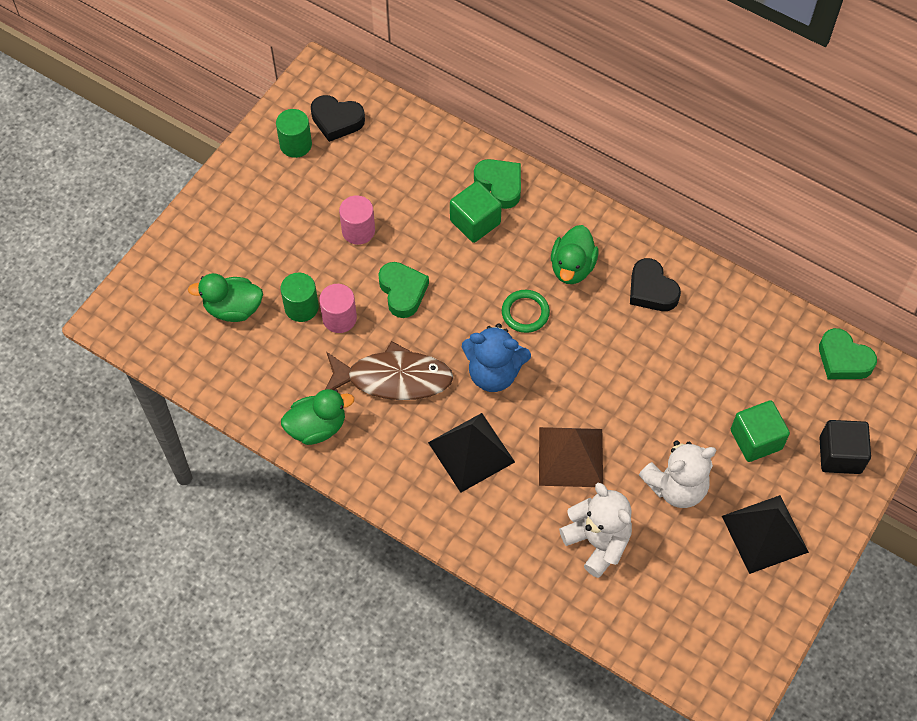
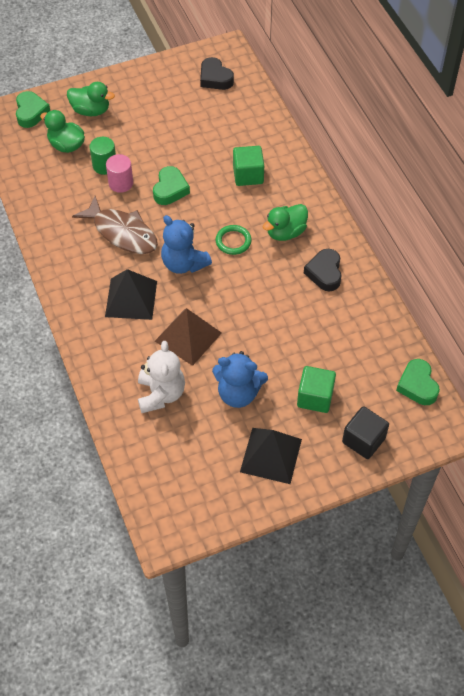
camera: 35 degrees right, 5 degrees down
(296, 144) = (180, 78): green cylinder -> none
(317, 427) = (55, 233): green duck -> green duck (91, 110)
(358, 231) = (174, 143): pink cylinder -> none
(500, 185) = (282, 163): green heart -> green heart (31, 112)
(676, 487) = (238, 393): white teddy bear -> blue teddy bear

